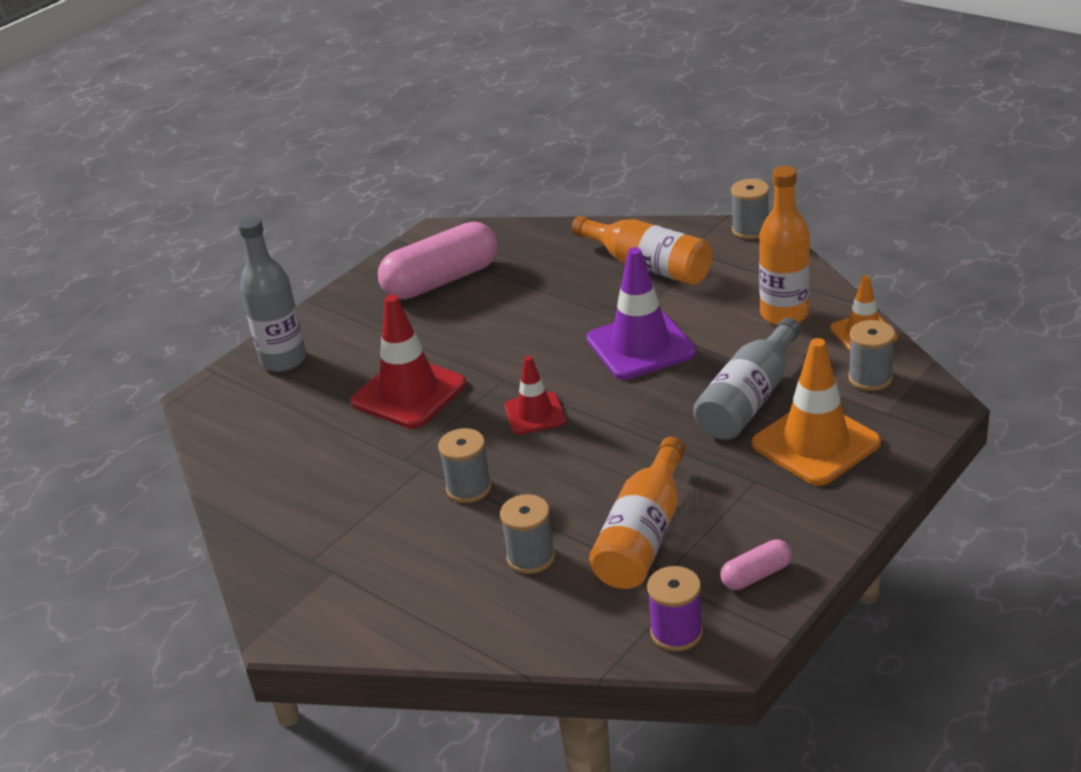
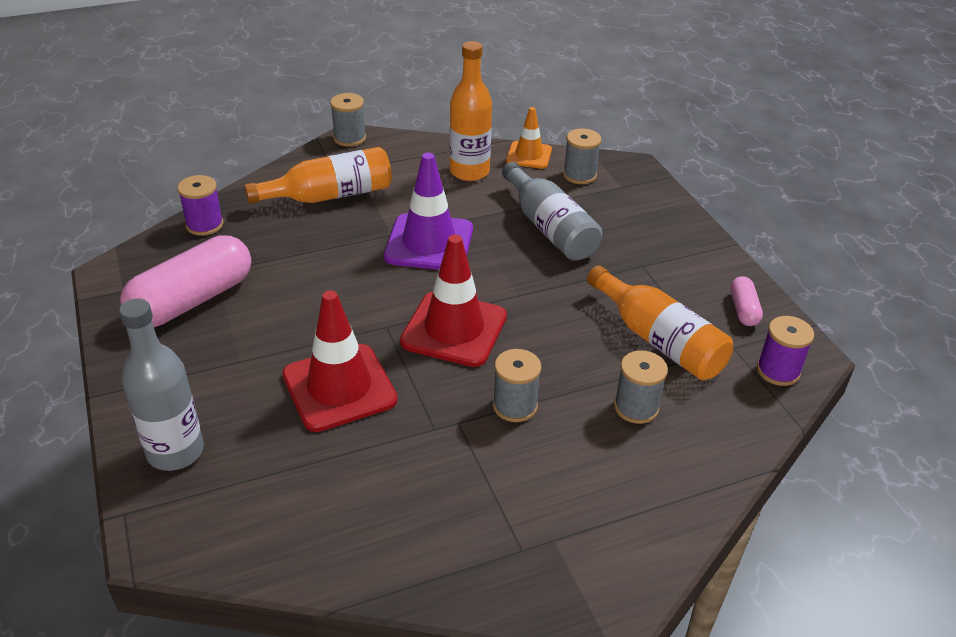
camera: 65 degrees left, 5 degrees up
(441, 280) = (192, 300): pink capsule -> pink capsule turned 45 degrees clockwise
(535, 414) = (454, 329): red traffic cone -> red traffic cone, size x1.70
(536, 235) = (204, 225): none -> purple spool
(815, 444) = (627, 225): orange traffic cone -> none

